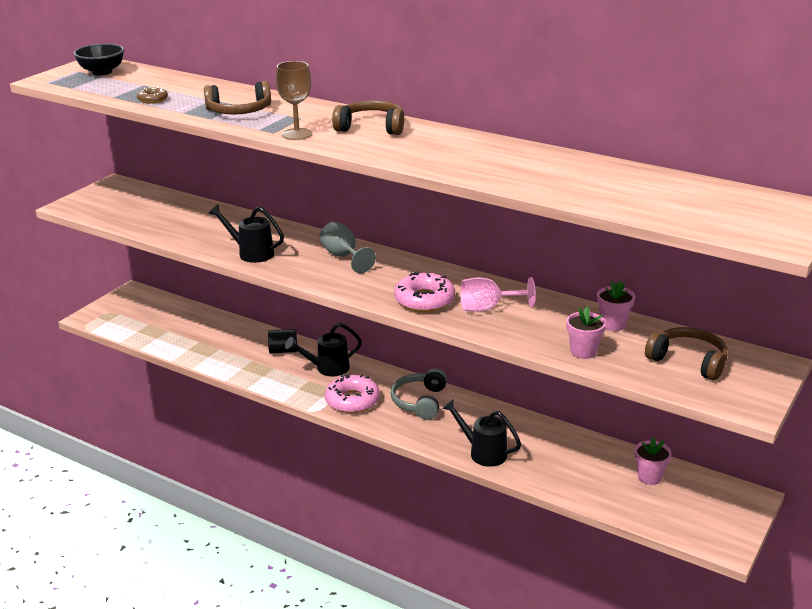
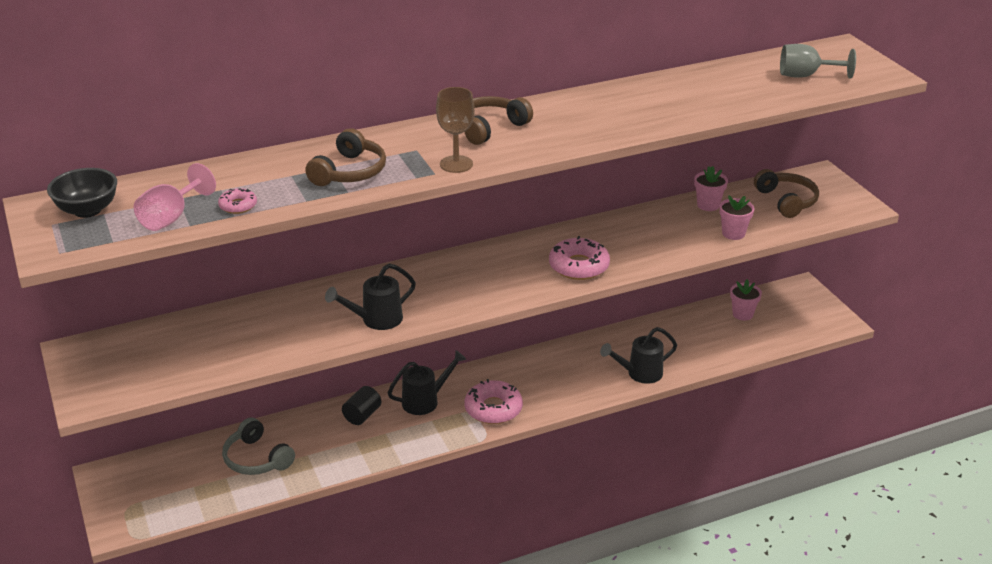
camera: 55 degrees left, 5 degrees up
(152, 99) = (238, 206): brown donut -> pink donut
(328, 368) = (425, 401): black watering can -> black watering can turned 135 degrees counterclockwise
(343, 257) = (450, 274): grey goblet -> grey goblet (806, 76)
(419, 401) = (536, 373): grey headphones -> grey headphones (256, 459)
(488, 308) = (625, 244): pink goblet -> pink goblet (171, 217)
(688, 361) = (787, 201): brown headphones -> brown headphones turned 90 degrees clockwise

